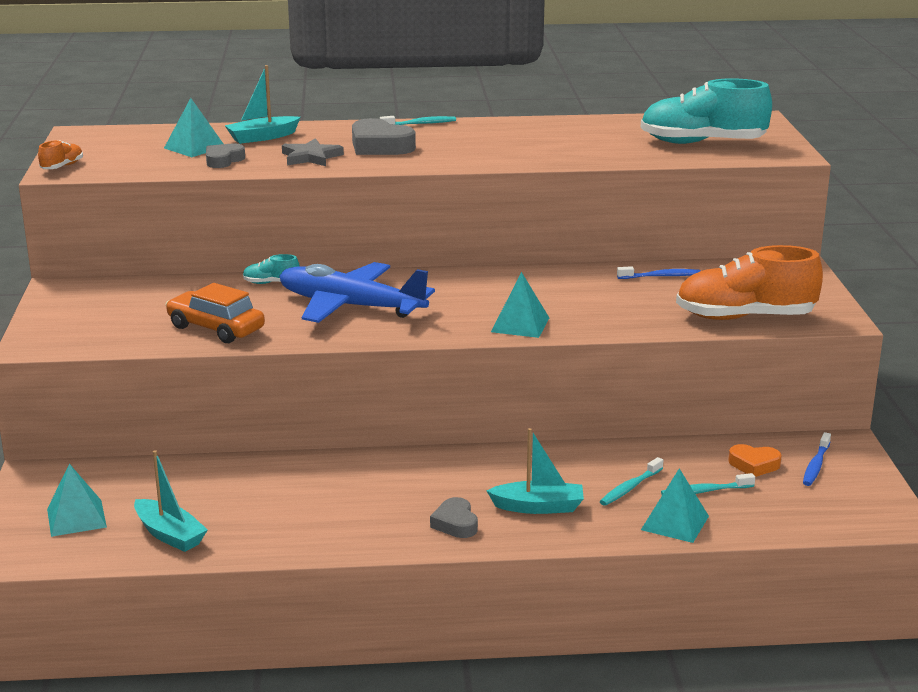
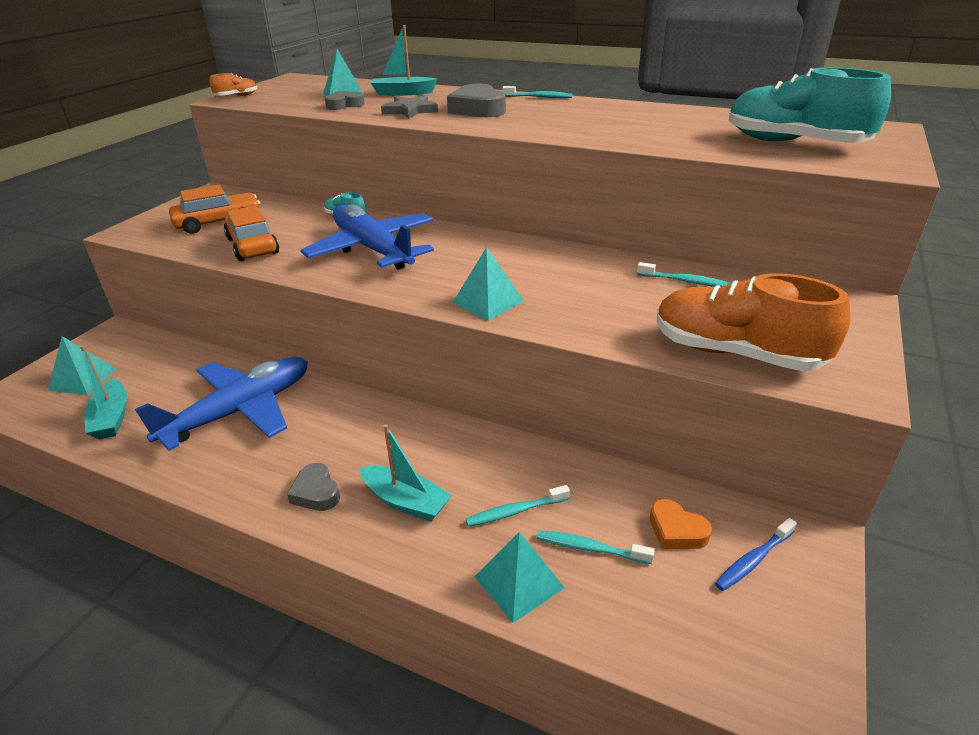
camera: 30 degrees right, 10 degrees up
(131, 315) = (218, 222): none -> orange car
(299, 494) = (240, 411): none -> blue plane
(455, 523) = (316, 492): grey heart -> grey heart turned 45 degrees counterclockwise
(661, 276) = (685, 281): blue toothbrush -> turquoise toothbrush

